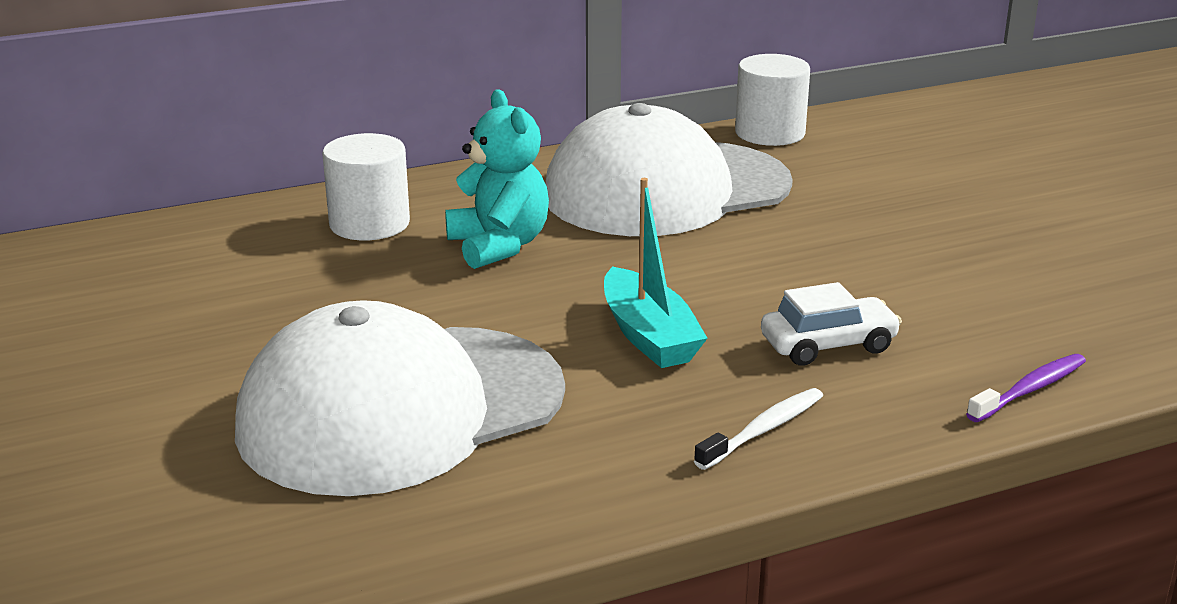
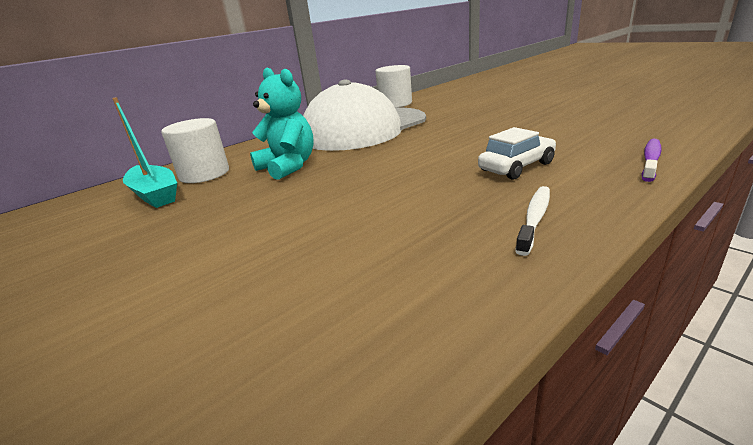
camera: 15 degrees left, 0 degrees up
(401, 409) = (262, 274): white cap -> none
(649, 336) = (409, 187): turquoise boat -> turquoise boat (155, 195)

